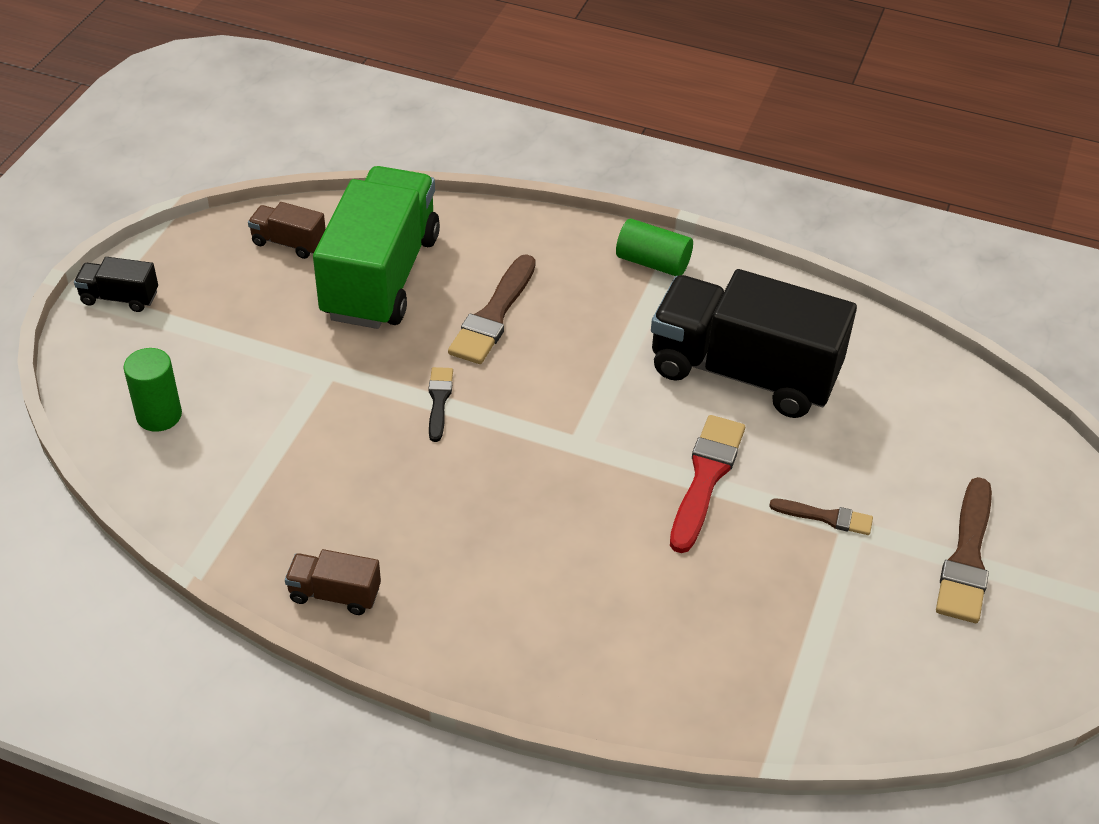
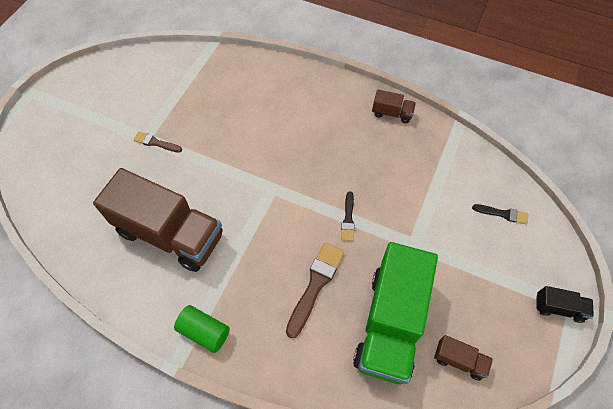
camera: 175 degrees left, 15 degrees up
(159, 415) = (503, 214): green cylinder -> black brush
(705, 478) = (209, 166): red brush -> none
(743, 372) = (170, 234): black truck -> brown truck
(967, 557) = (97, 121): brown brush -> none

